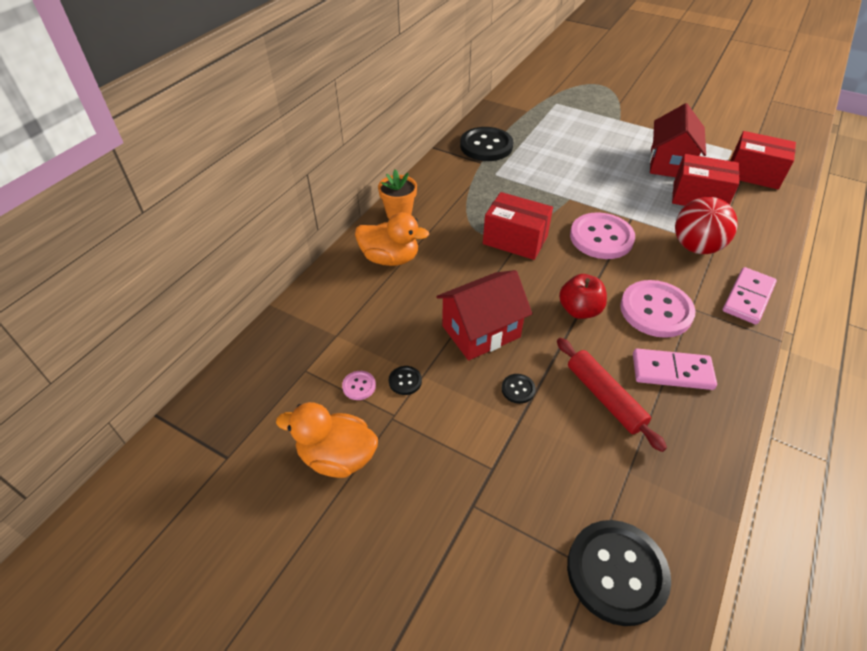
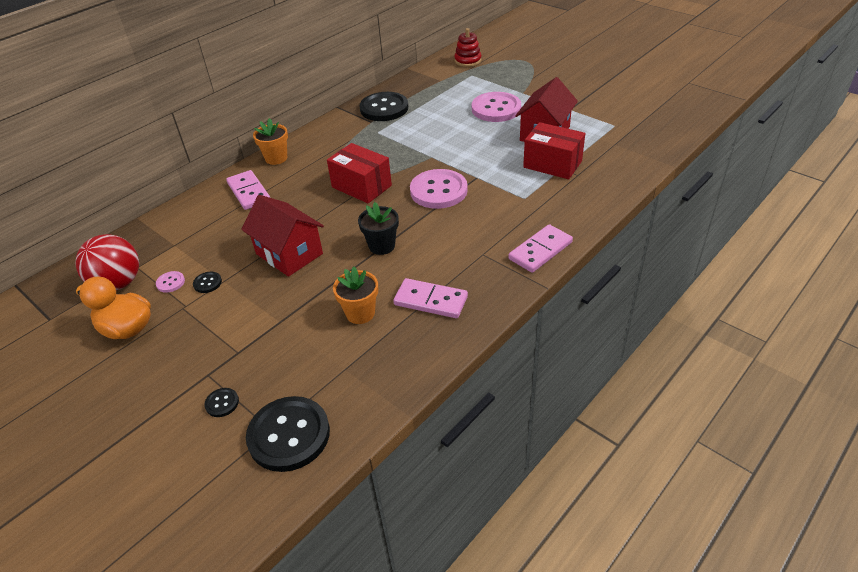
camera: 15 degrees right, 5 degrees down
(390, 258) = (249, 192): orange duck -> pink domino
(481, 331) = (289, 254): red house -> red house turned 60 degrees clockwise
(518, 389) = (292, 299): black button -> black button (222, 403)
(543, 87) = (468, 61): none -> red stacking toy
(579, 310) = (382, 246): red apple -> black flower pot
(605, 397) = (360, 313): red rolling pin -> orange flower pot
(656, 310) = (448, 252): pink button -> pink button (496, 109)
(696, 247) = (520, 205): red ball -> red ball (118, 283)
(753, 174) = (621, 148): red box -> none

